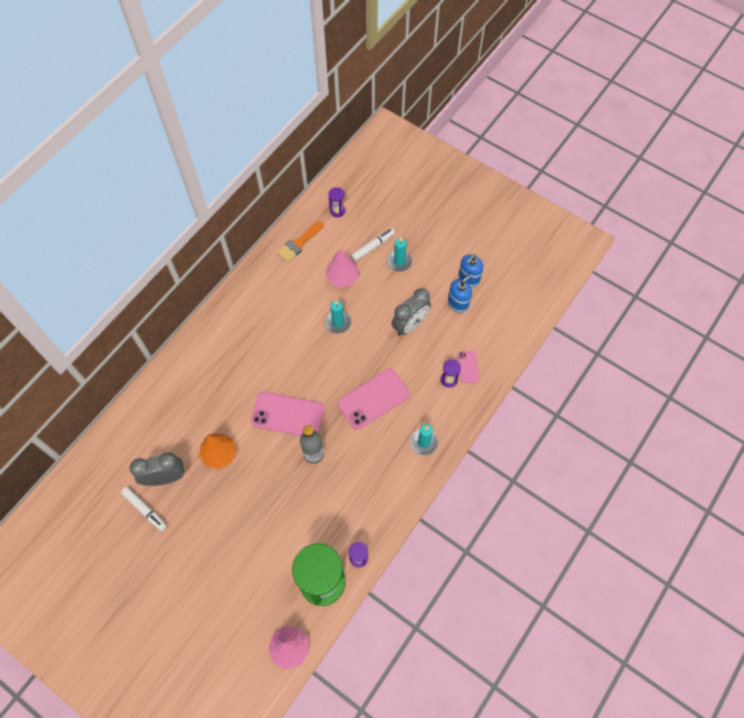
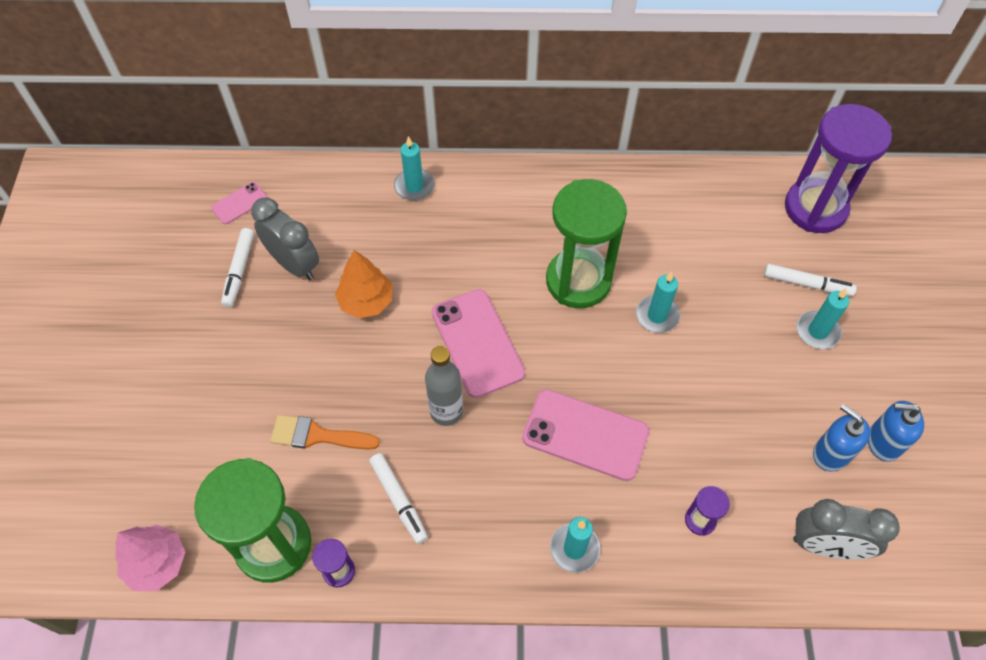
camera: 55 degrees right, 5 degrees down
(167, 384) = (414, 186): none -> turquoise candle
(290, 344) = (578, 281): none -> green hourglass
(299, 243) = (725, 197): orange brush -> orange brush (317, 435)
(337, 211) = (815, 208): purple hourglass -> purple hourglass, size x2.39
(342, 277) = (726, 278): pink tree -> none
(343, 507) = (399, 500): none -> white marker
(410, 325) = (736, 409): grey clock -> grey clock (825, 545)
(458, 303) = (830, 453): blue soap dispenser -> blue soap dispenser turned 150 degrees counterclockwise
(468, 367) = (744, 535): pink phone -> pink phone (239, 203)

